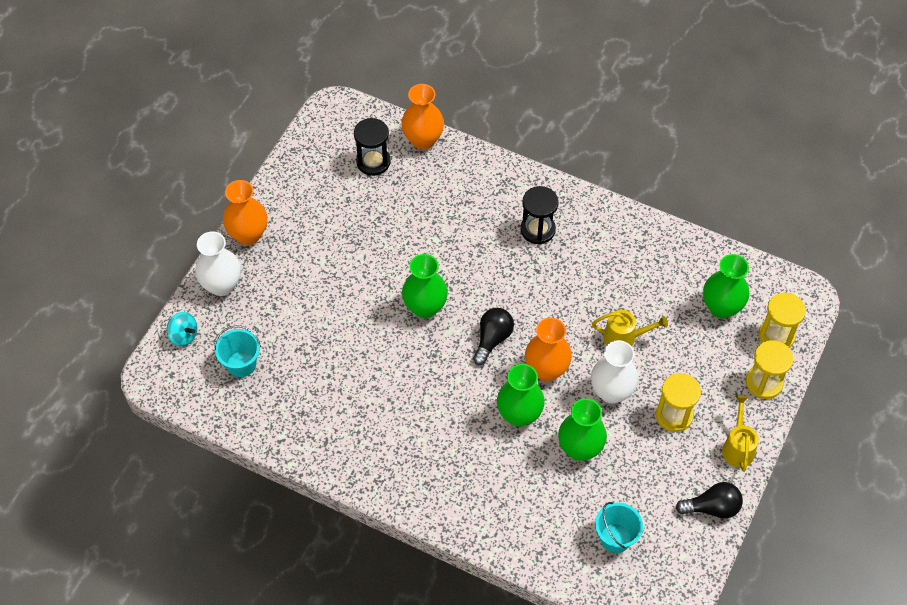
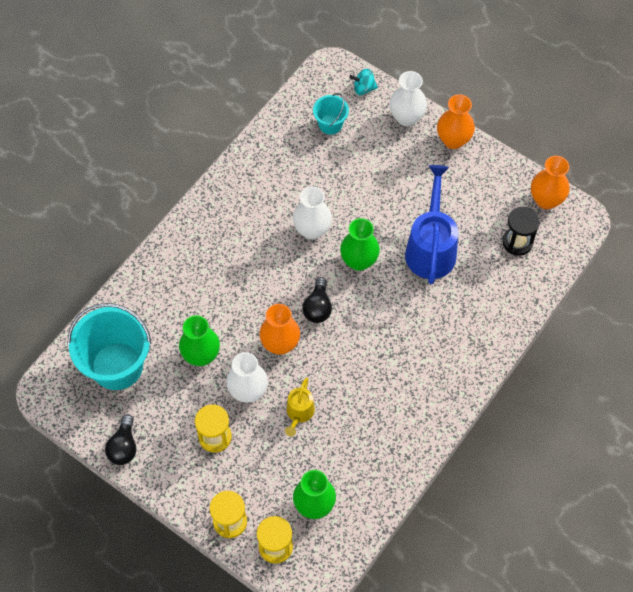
camera: 100 degrees right, 5 degrees up
(183, 336) = (363, 88): turquoise spinning top -> turquoise spinning top turned 45 degrees clockwise
(393, 360) = (312, 230): none -> white vase
(395, 240) = (431, 247): none -> blue watering can
(423, 140) = (537, 285): orange vase -> orange vase (546, 200)
(492, 339) = (318, 307): black light bulb -> black light bulb turned 60 degrees clockwise
(519, 415) = (242, 315): green vase -> none
(537, 230) = (424, 364): black hourglass -> none
(615, 538) = (117, 366): turquoise bucket -> turquoise bucket, size x2.01
(738, 447) = (173, 482): yellow watering can -> none

